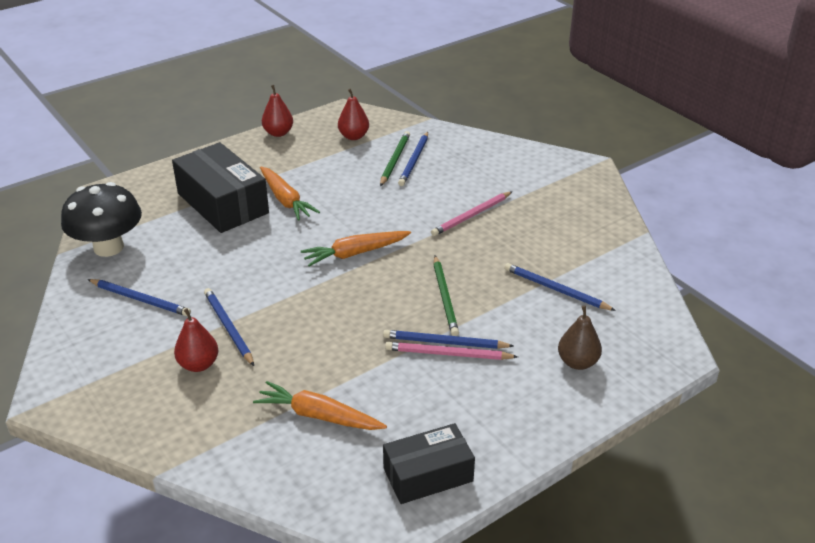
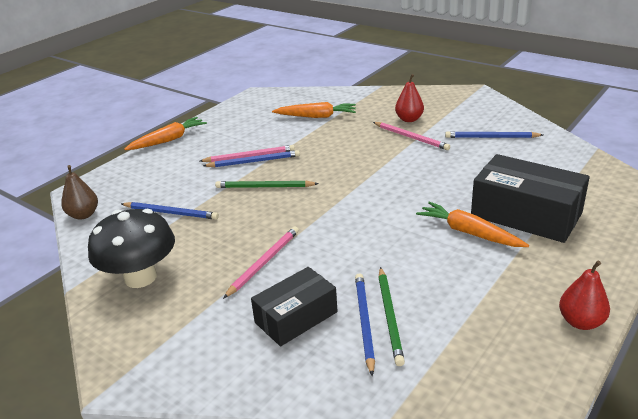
camera: 165 degrees right, 5 degrees down
(108, 247) = (567, 159): black mushroom -> black mushroom (140, 277)
(228, 328) = (411, 137): blue pencil -> pink pencil
(353, 136) = (474, 344): red pear -> none
(355, 253) = (359, 201): orange carrot -> orange carrot (168, 140)
(428, 475) = (243, 111): black box -> black box (296, 317)
(445, 297) = (264, 187): green pencil -> green pencil turned 60 degrees counterclockwise
(577, 362) = (156, 171): brown pear -> brown pear (83, 215)

